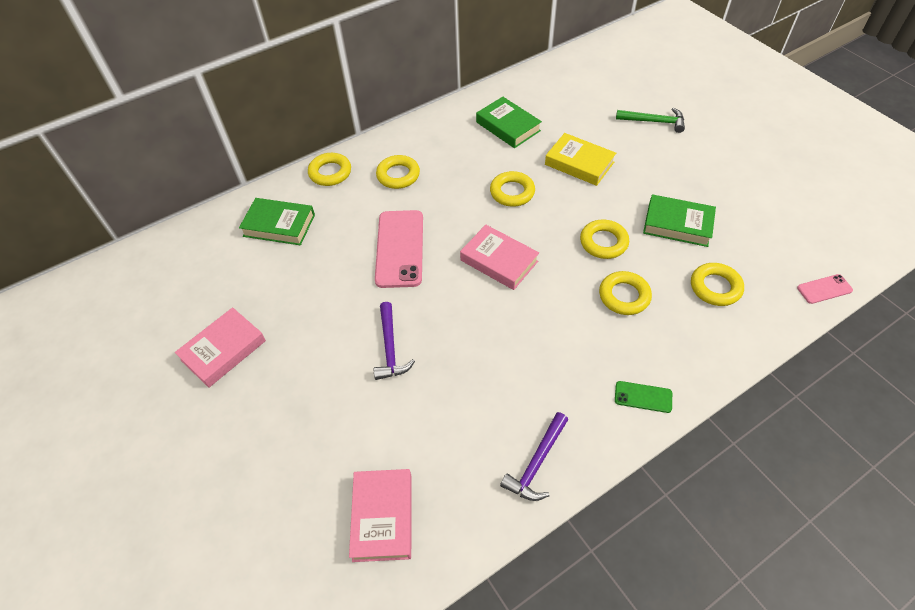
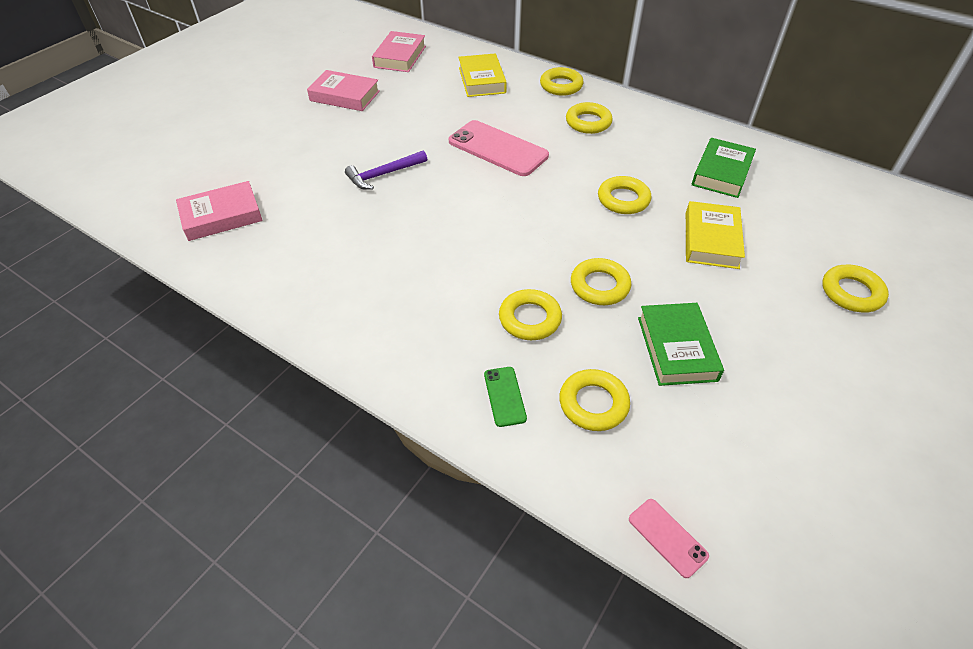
camera: 65 degrees right, 5 degrees down
(279, 225) = (482, 80): green book -> yellow book
(400, 248) = (497, 149): pink phone -> pink phone turned 60 degrees clockwise
(499, 261) = (521, 213): pink book -> pink book (400, 57)
(536, 463) = (295, 295): purple hammer -> none
(643, 397) = (398, 360): green phone -> green phone (504, 396)
(654, 122) = (851, 293): green hammer -> yellow ring

